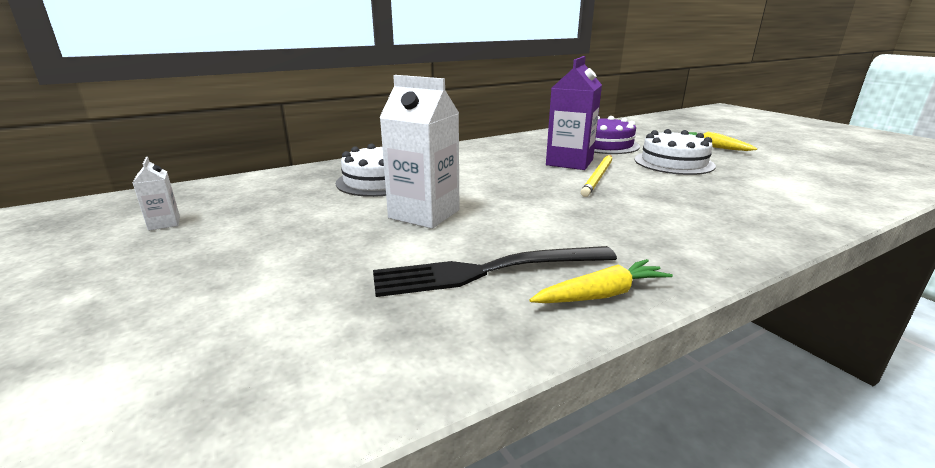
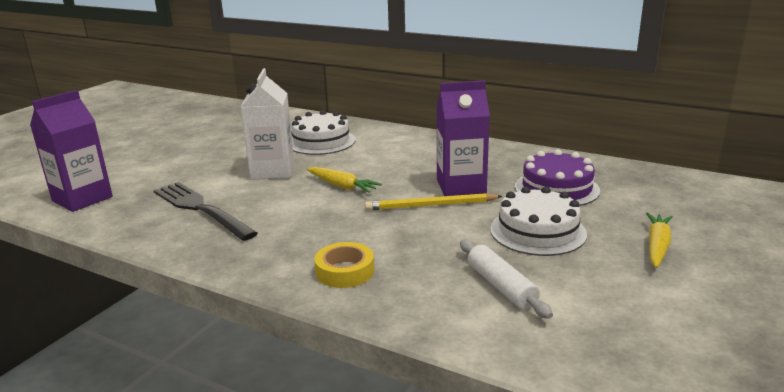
camera: 60 degrees right, 0 degrees up
(164, 223) = (203, 124): white carton -> none
(295, 374) = (82, 199): none -> purple carton
(601, 295) = (191, 245): yellow carrot -> yellow carrot (342, 186)
(715, 228) = (345, 271): none -> yellow tape
(760, 188) = (501, 286): none -> white rolling pin

